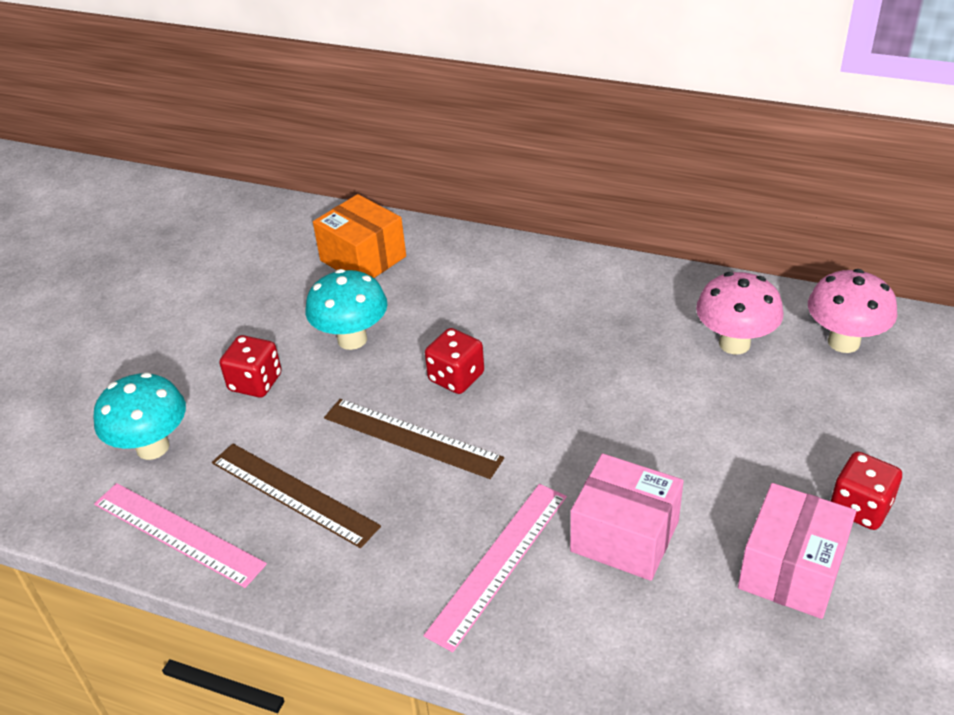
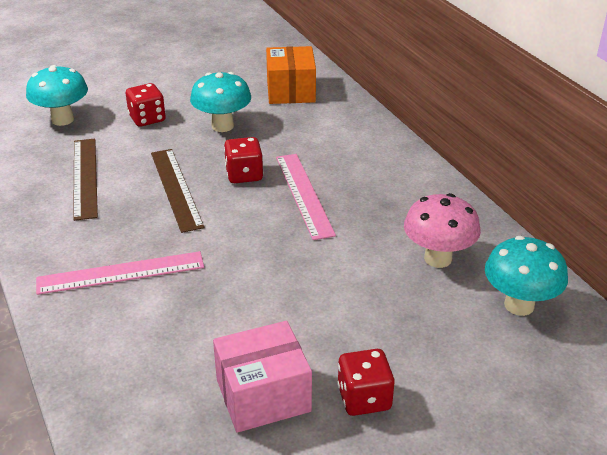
camera: 40 degrees right, 5 degrees down
(178, 533) = (15, 161): pink ruler -> pink ruler (304, 194)
(625, 536) = (201, 308): pink box -> none
(843, 342) = (519, 305): pink mushroom -> turquoise mushroom

